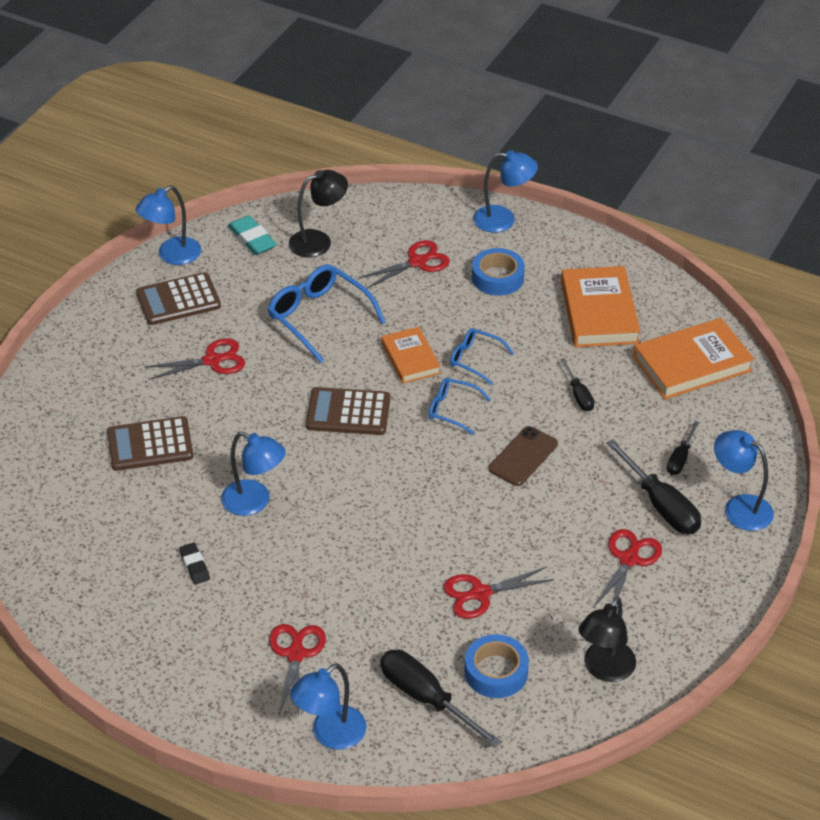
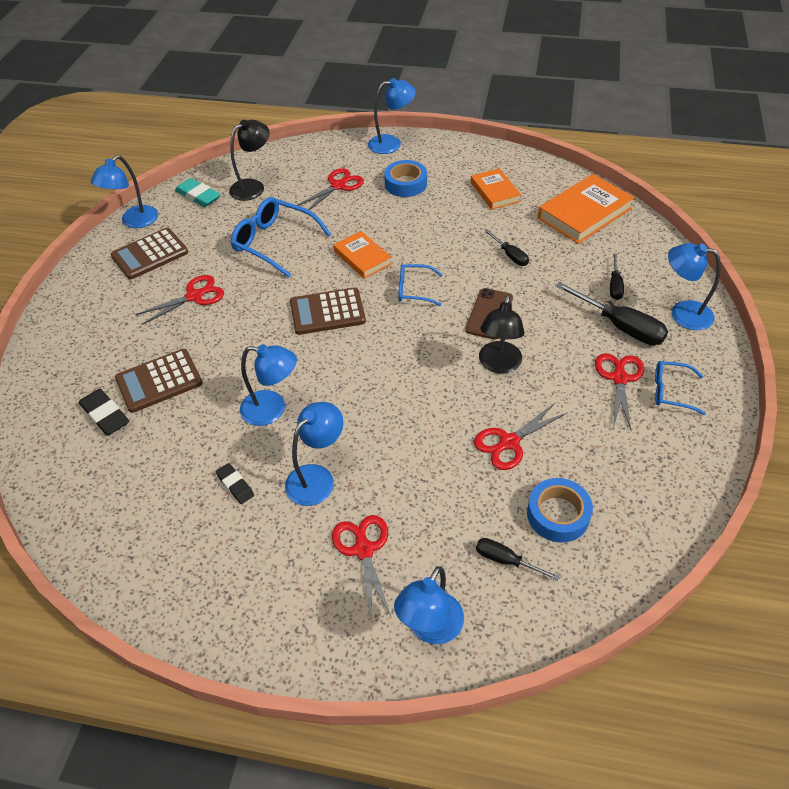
camera: 15 degrees left, 5 degrees up
(88, 466) = (105, 415): none -> black eraser
(275, 578) = (317, 477): none -> blue lamp
(426, 698) = (506, 560): black screwdriver -> black screwdriver, size x0.56
(475, 359) = (415, 247): blue glasses -> blue glasses (671, 391)
(599, 312) = (495, 192): orange book -> orange book, size x0.62
(604, 670) = (652, 485): black lamp -> black lamp (498, 365)

